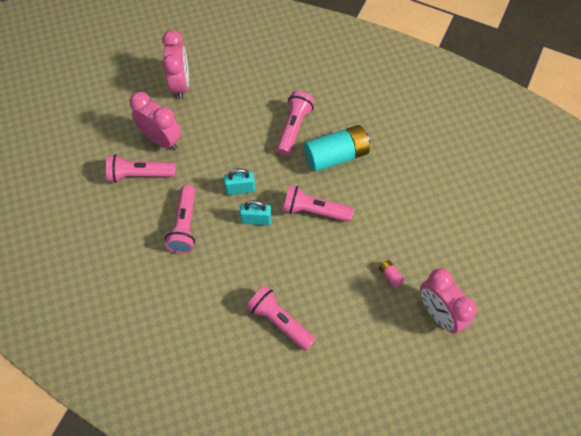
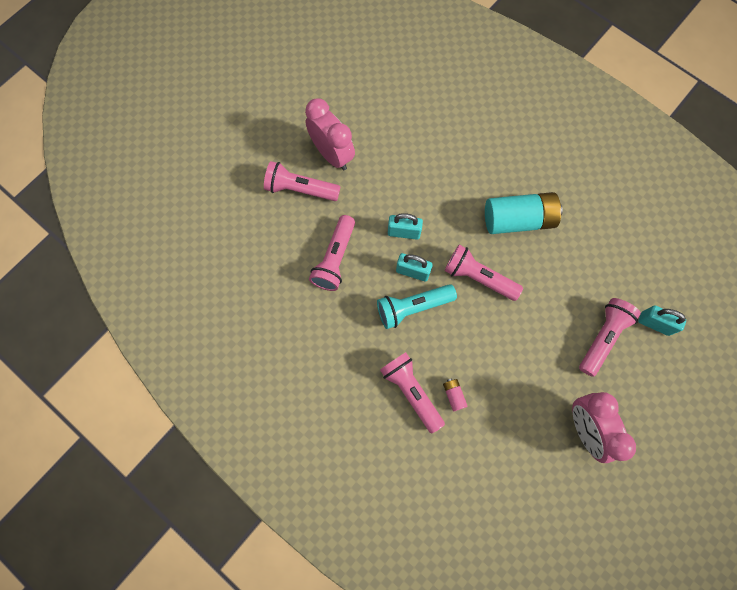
camera: 15 degrees right, 10 degrees up
(180, 84) = (366, 94): pink clock -> none
(263, 250) = (413, 308): none -> turquoise flashlight
(294, 127) = (479, 175): pink flashlight -> pink flashlight (602, 337)
(390, 276) = (543, 373): pink battery -> pink battery (454, 395)
(472, 212) = (654, 324): none -> turquoise padlock

